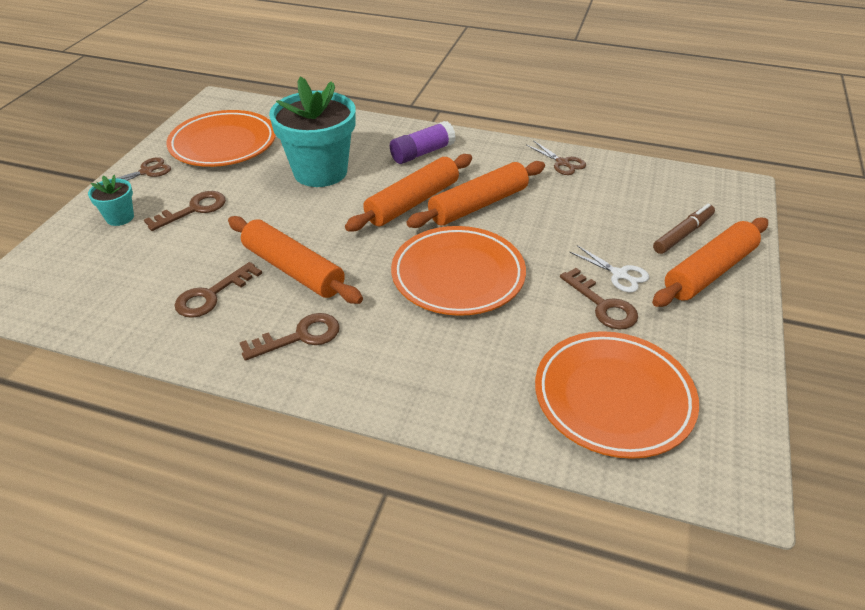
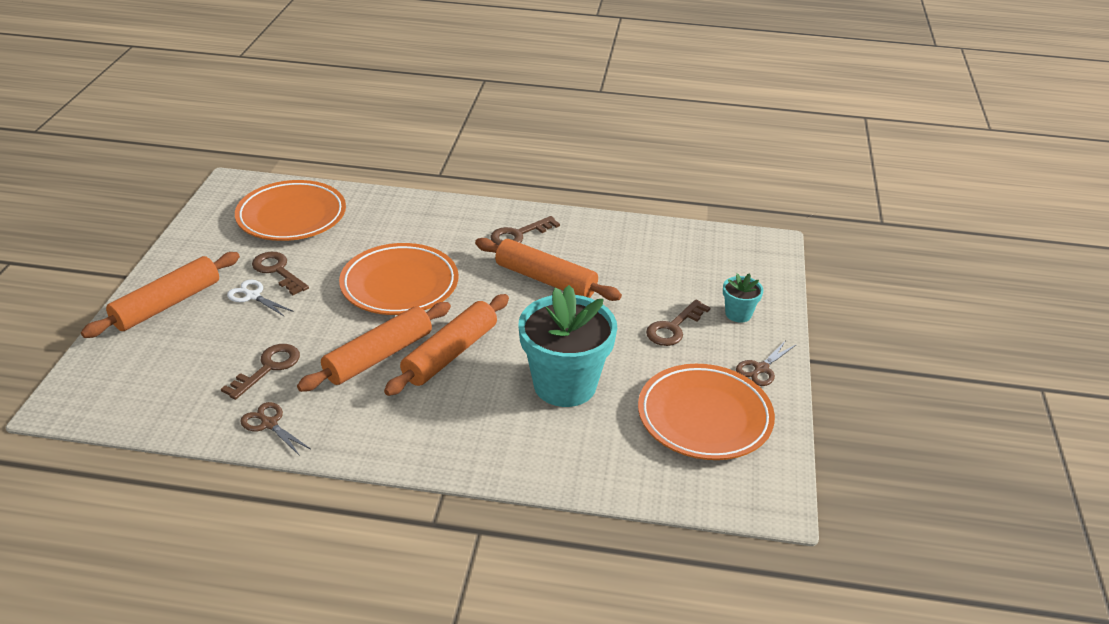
camera: 170 degrees right, 5 degrees down
(211, 295) = (602, 256): brown key -> brown key (268, 368)
(422, 153) = (448, 425): purple glue stick -> none
(682, 234) = (170, 339): brown marker -> none

